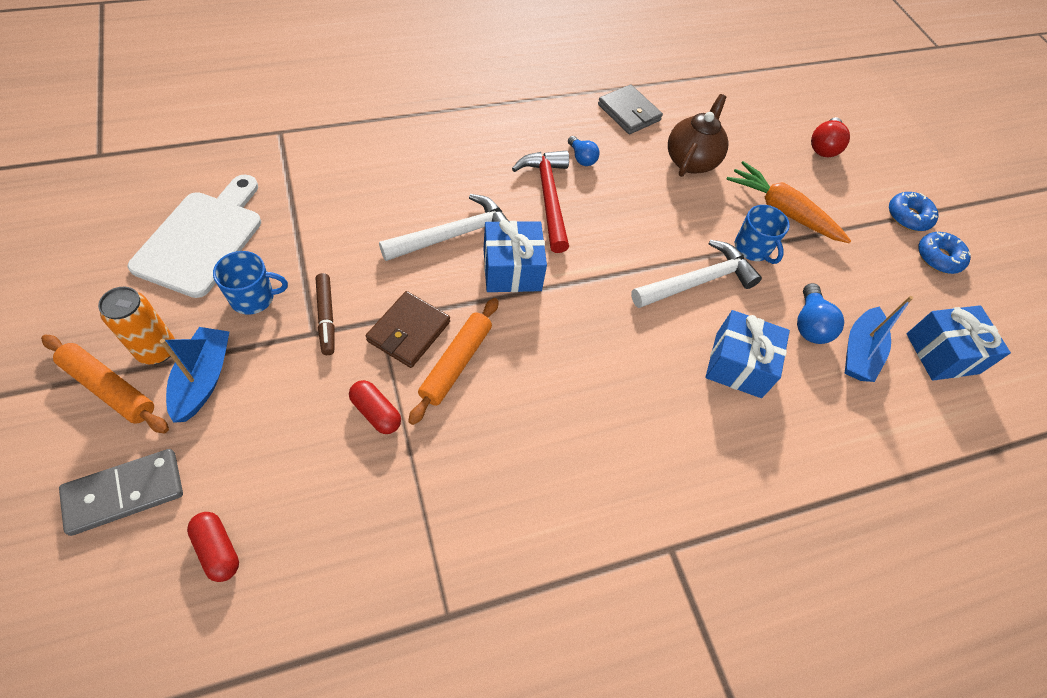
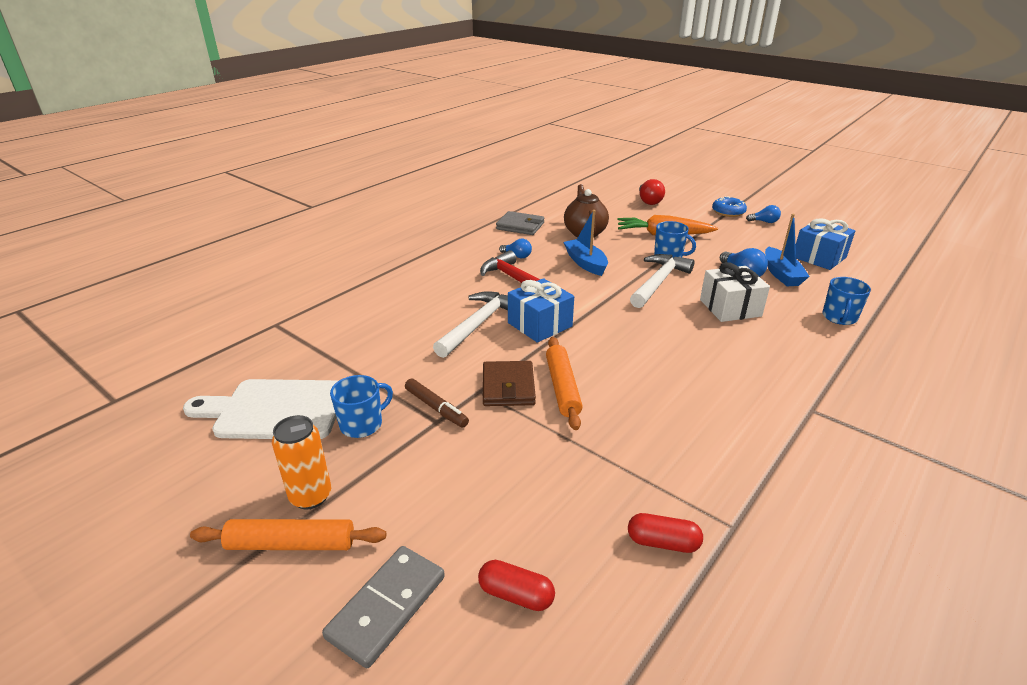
camera: 25 degrees left, 25 degrees down
(202, 239) = (275, 410): white cutting board -> white cutting board turned 75 degrees counterclockwise
(203, 379) = (375, 493): blue boat -> blue boat (585, 263)
(376, 412) = (539, 442): red capsule -> red capsule (662, 542)
(738, 365) = (730, 308): blue gift -> white gift
(854, 455) = (839, 317): none -> blue mug
(938, 257) = (764, 222): blue donut -> blue light bulb

